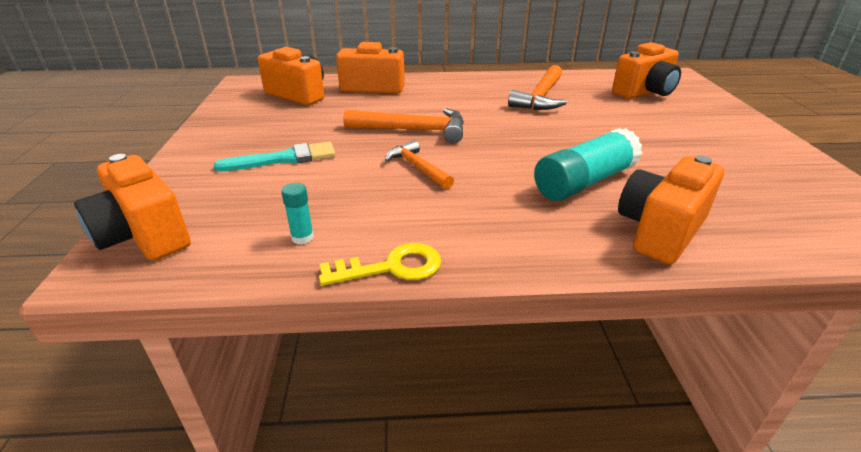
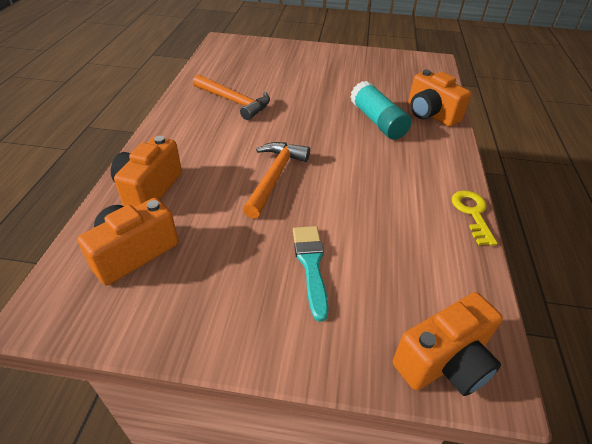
camera: 80 degrees left, 10 degrees up
(302, 237) = (442, 254): turquoise glue stick -> none
(417, 167) = (345, 185): orange hammer -> none
(644, 92) = (249, 61): orange camera -> none

